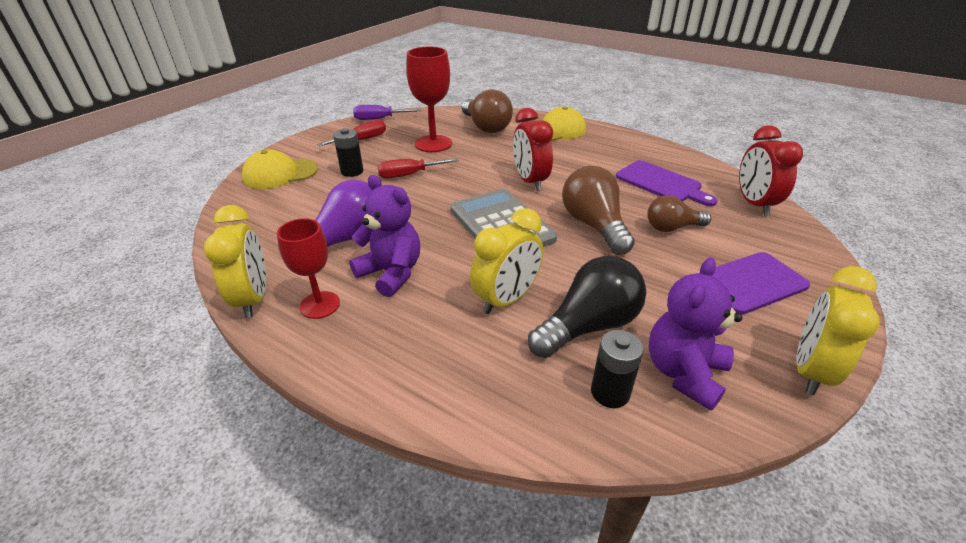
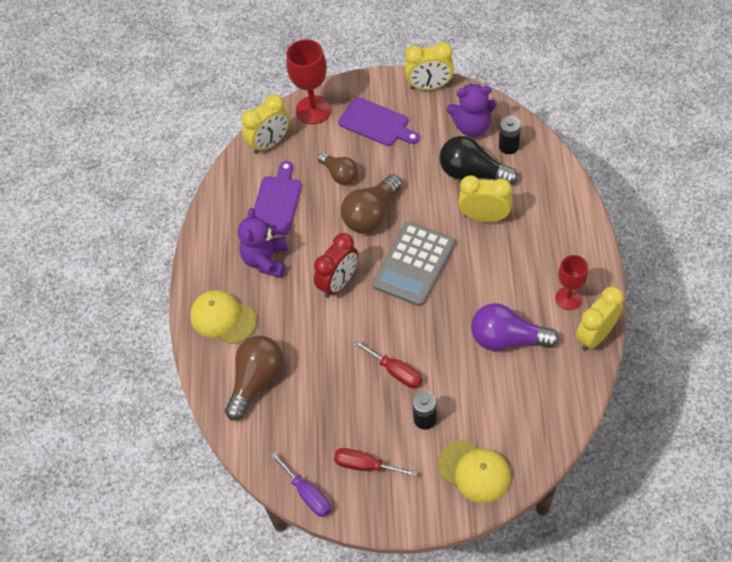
camera: 120 degrees left, 20 degrees up
(391, 273) = (513, 286): purple teddy bear -> purple teddy bear (266, 260)
(433, 144) = (326, 398): red goblet -> red goblet (313, 110)
(754, 204) = (269, 143): red clock -> yellow clock

